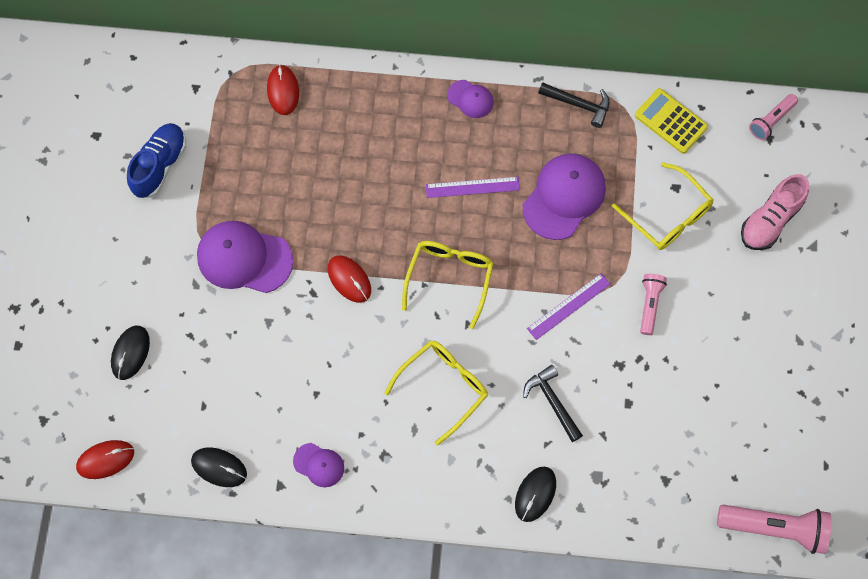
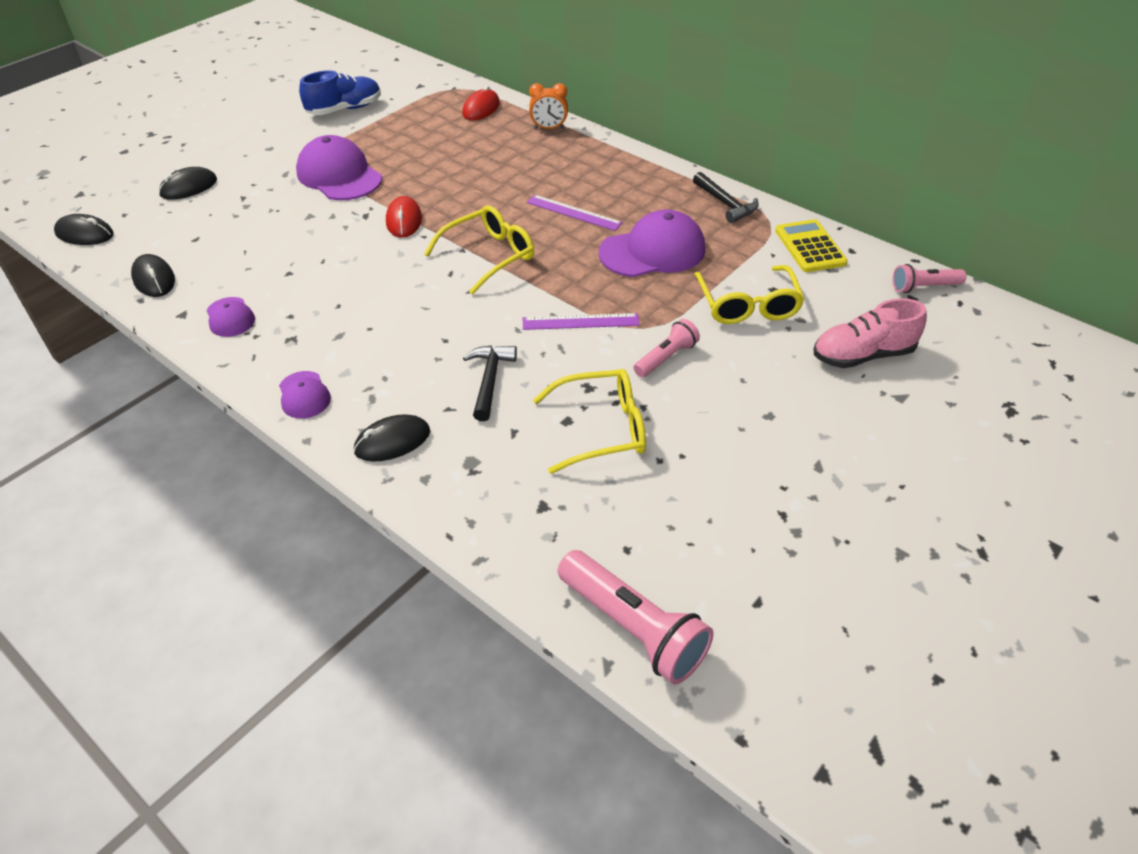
camera: 35 degrees right, 25 degrees down
(105, 459) = (85, 234): red mouse -> black mouse
(365, 85) = (549, 128): none -> orange clock
(444, 386) = (401, 320): yellow glasses -> yellow glasses (603, 428)
(470, 99) = (628, 166): purple cap -> purple cap (304, 395)

